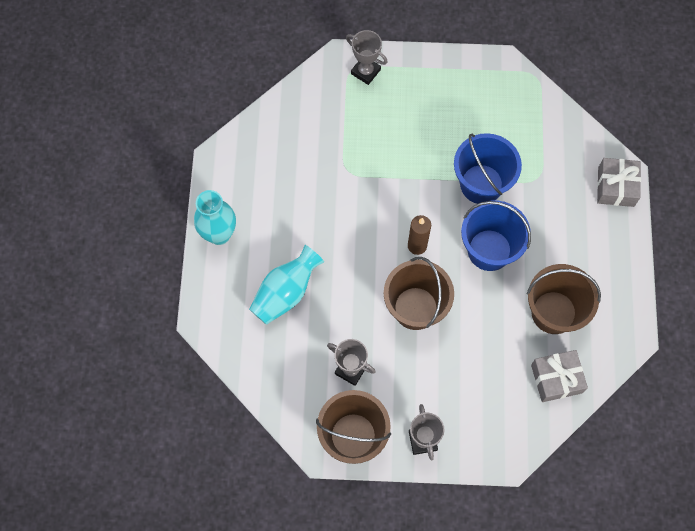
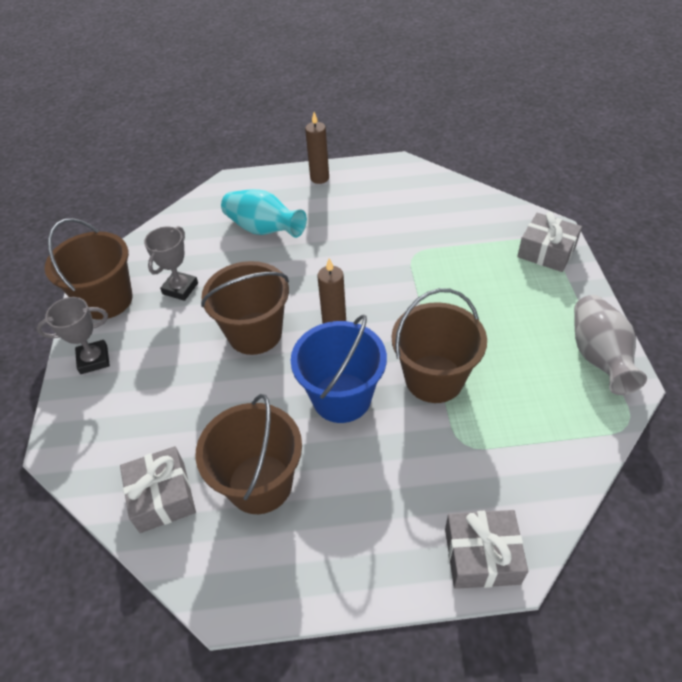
camera: 85 degrees right, 20 degrees down
(219, 234) = (319, 178): turquoise vase -> brown candle
(365, 71) = (546, 251): grey trophy -> grey gift
(478, 73) = (598, 356): none -> grey vase
(481, 184) = (434, 378): blue bucket -> brown bucket

